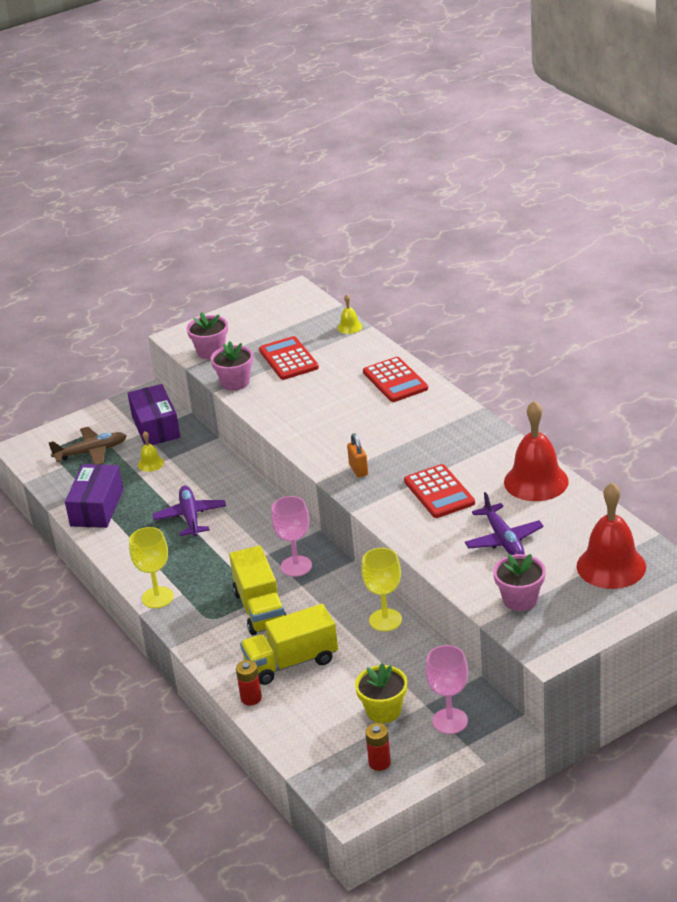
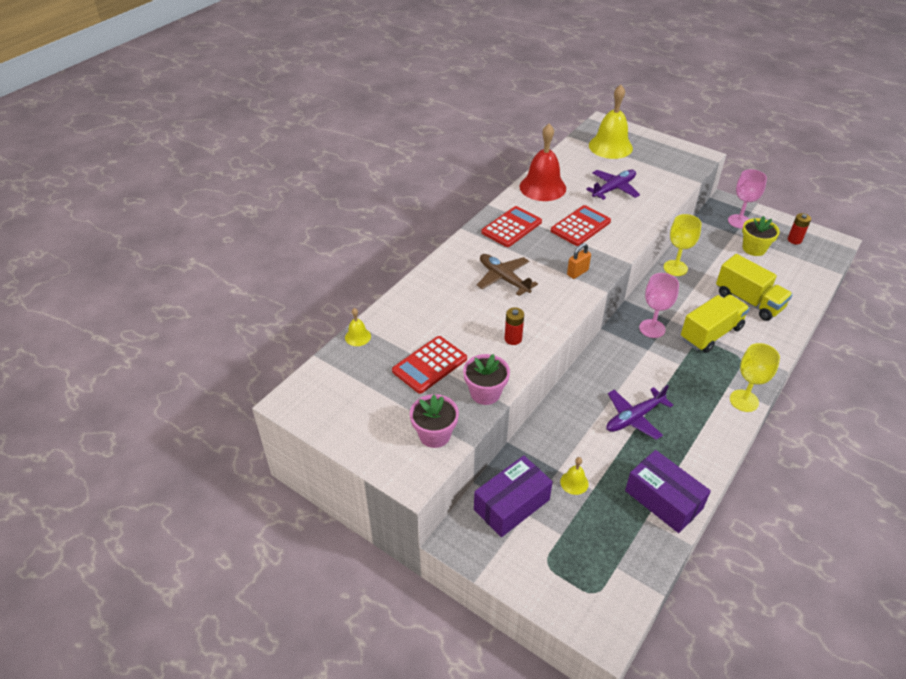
camera: 115 degrees left, 10 degrees up
(91, 452) = (581, 549): brown plane -> brown plane (504, 279)
(97, 508) = (663, 500): purple box -> purple box turned 60 degrees clockwise
(251, 698) = (796, 310): red battery -> red battery (513, 339)
(395, 380) = (441, 283): red calculator -> red calculator (511, 227)
(520, 599) = (666, 172): pink flower pot -> none
(611, 566) = (610, 146): red bell -> yellow bell

